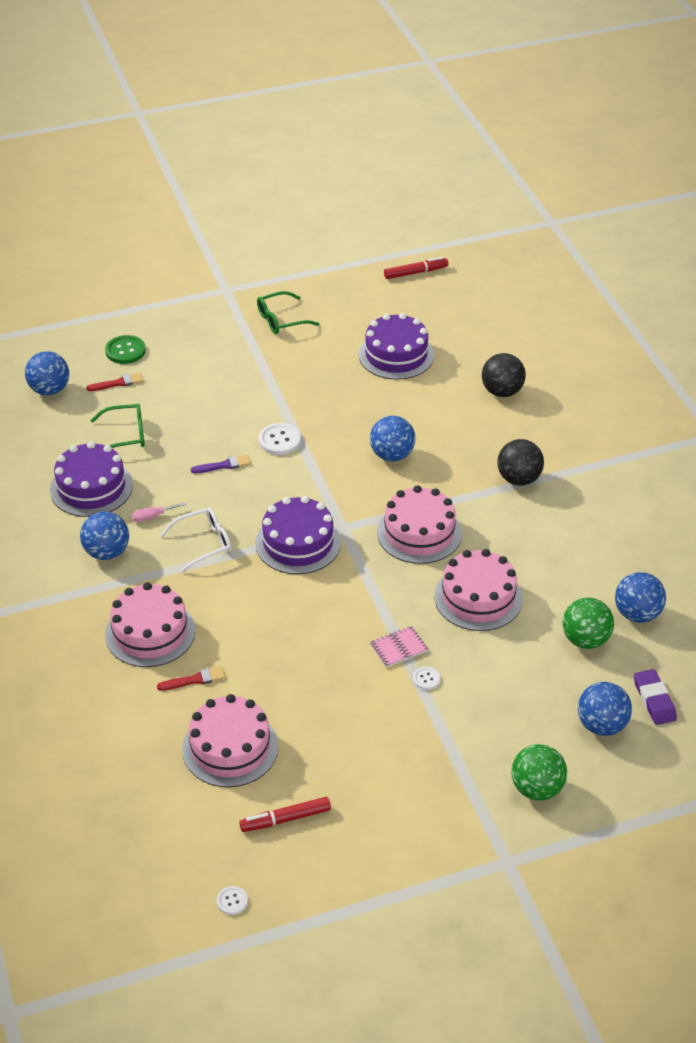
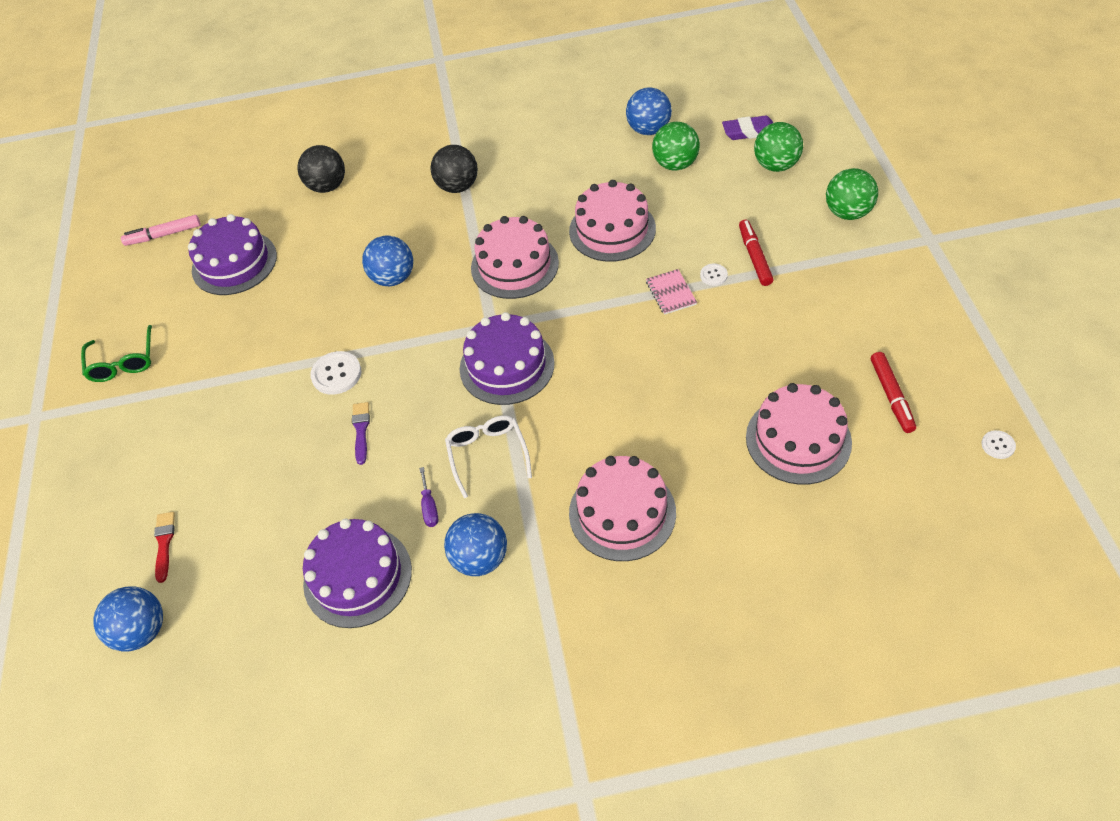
camera: 75 degrees left, 10 degrees up
(125, 351) = (102, 534): green button -> none
(126, 435) = (270, 535): green glasses -> none
(152, 517) = (429, 507): pink screwdriver -> purple screwdriver
(194, 680) = (699, 469): red brush -> none
(415, 272) = (102, 236): red marker -> red marker (754, 257)
(422, 306) = (163, 235): none -> pink marker
(601, 725) = (776, 165): blue ball -> green ball

